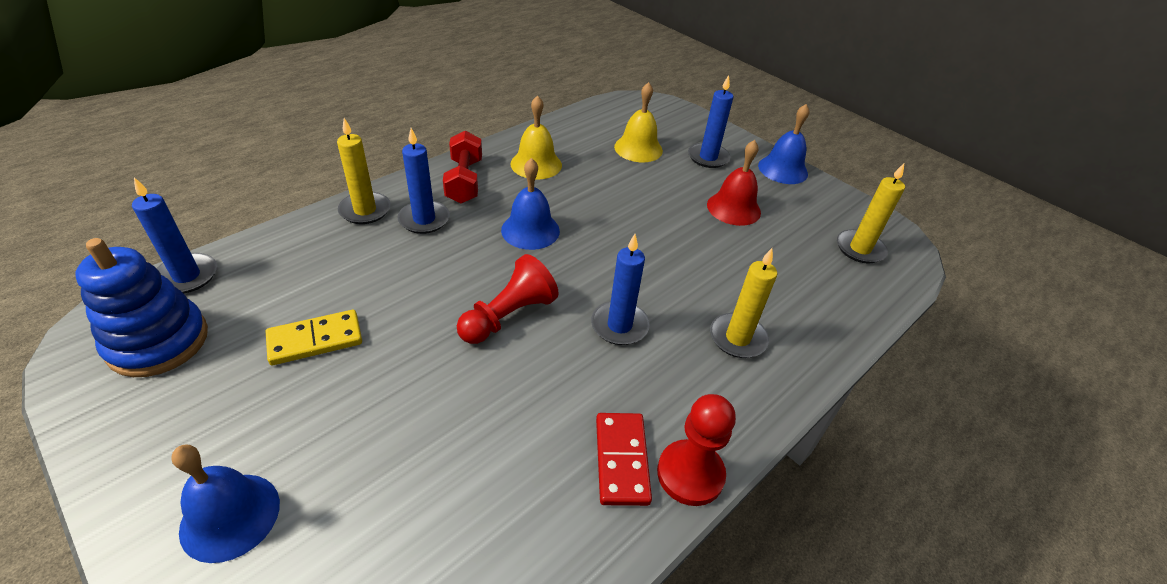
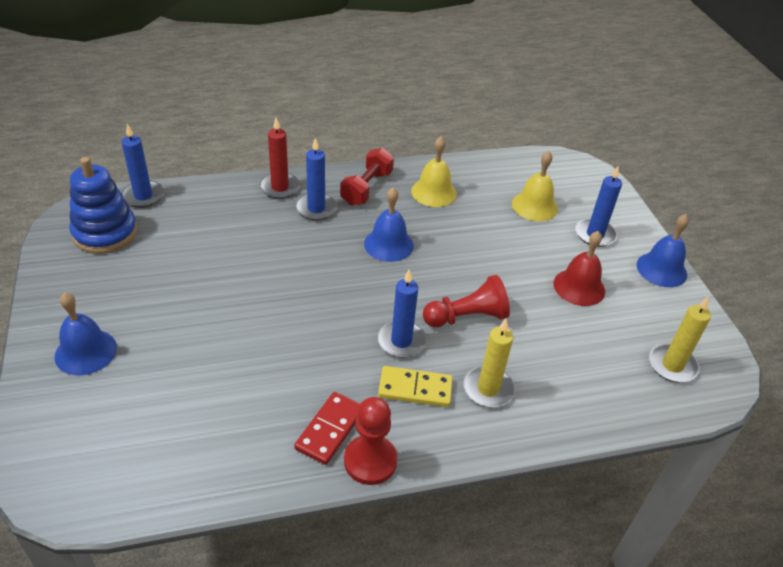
camera: 30 degrees right, 0 degrees up
(315, 340) = (191, 268): yellow domino -> yellow domino (415, 389)
(365, 210) = (280, 188): yellow candle -> red candle
(508, 316) = (325, 301): red pawn -> red pawn (466, 317)

